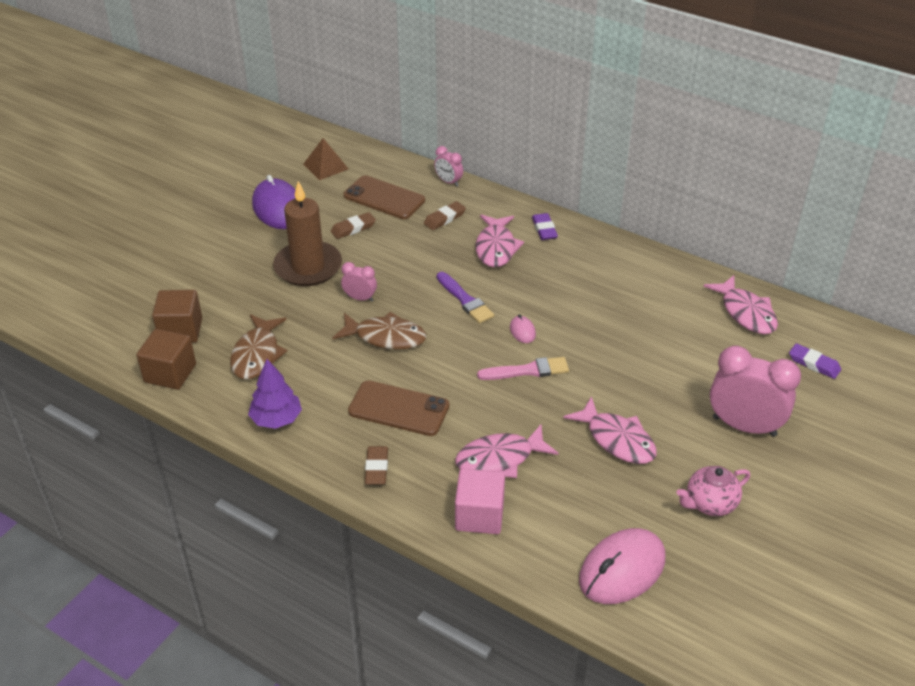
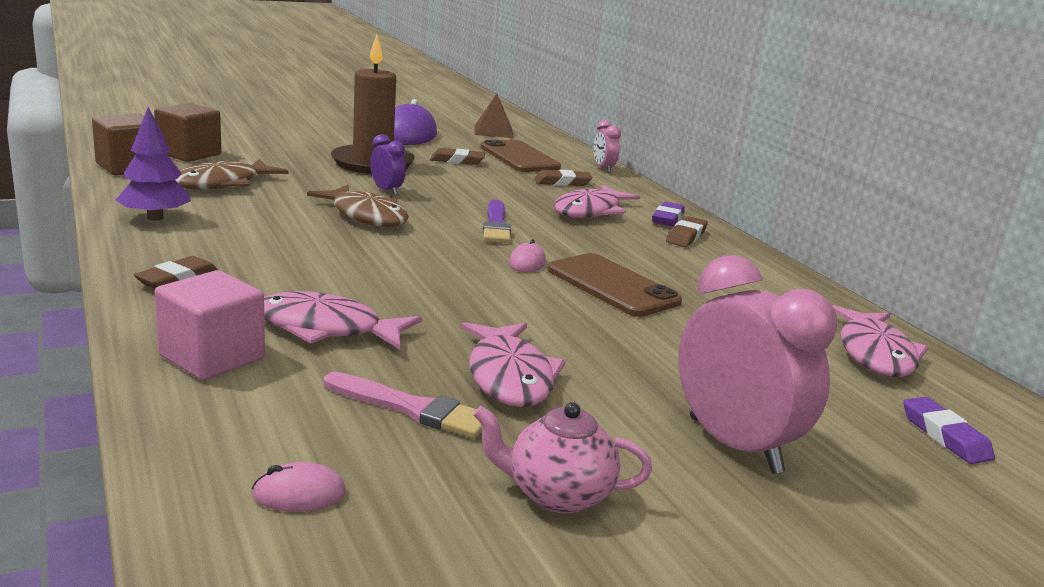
camera: 30 degrees right, 20 degrees down
(360, 298) = (386, 191): pink clock -> purple clock
(399, 409) = (286, 256): brown phone -> brown phone (612, 286)
(527, 370) = (484, 287): pink brush -> pink brush (412, 409)
(572, 246) = (686, 236): none -> brown eraser
(622, 570) = (299, 494): pink mouse -> pink mouse, size x0.44

